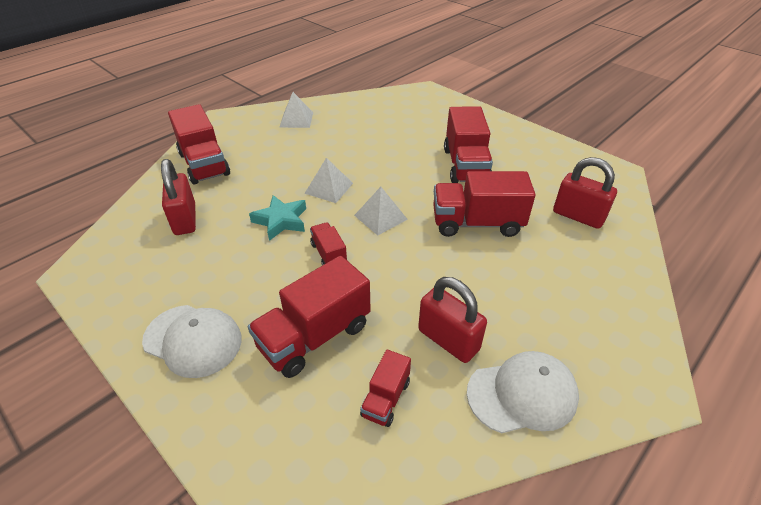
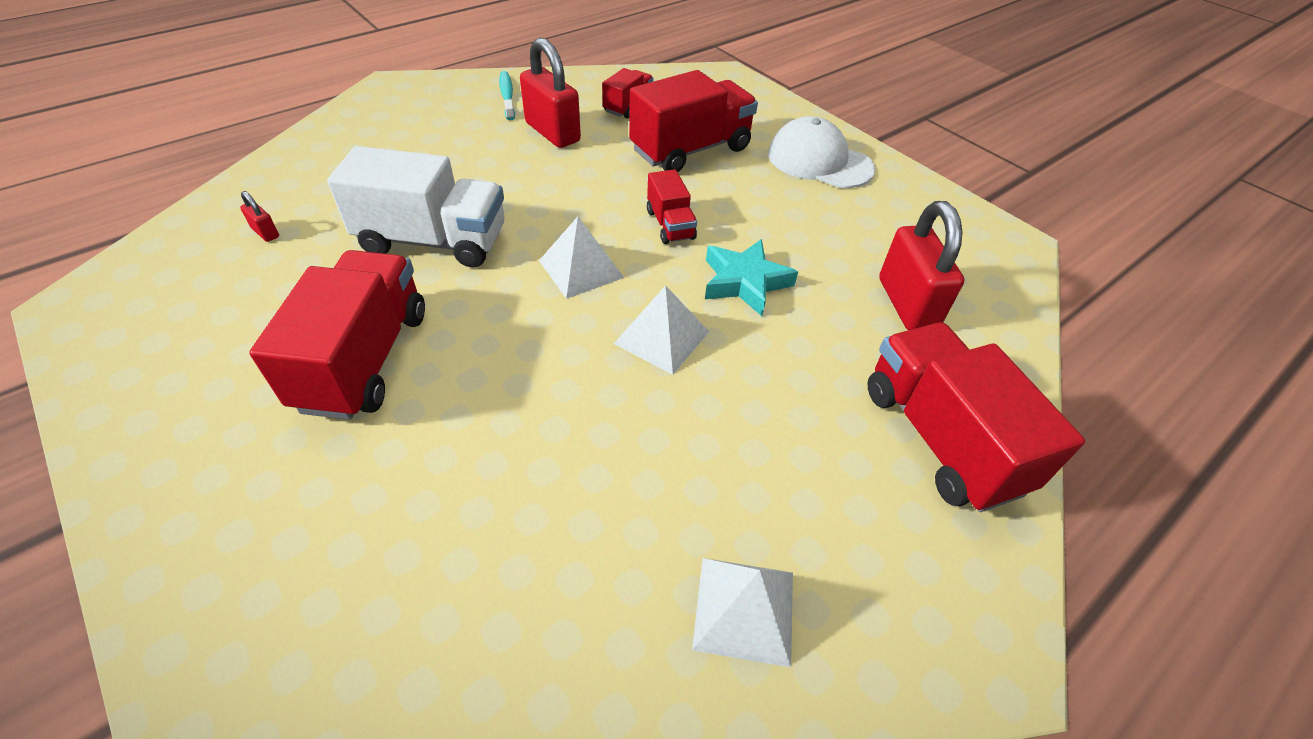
camera: 175 degrees left, 5 degrees up
(477, 223) = (433, 241): red truck -> white truck
(522, 394) = (507, 96): white cap -> turquoise toothbrush
(578, 216) = (265, 232): red padlock -> red padlock, size x0.43

